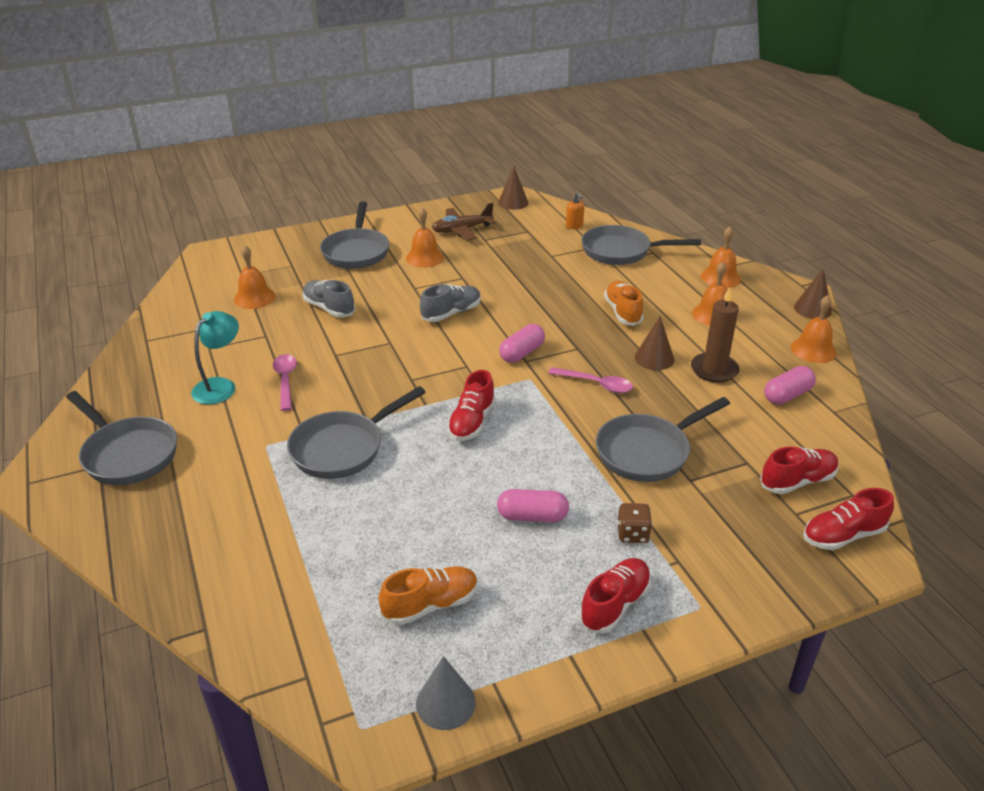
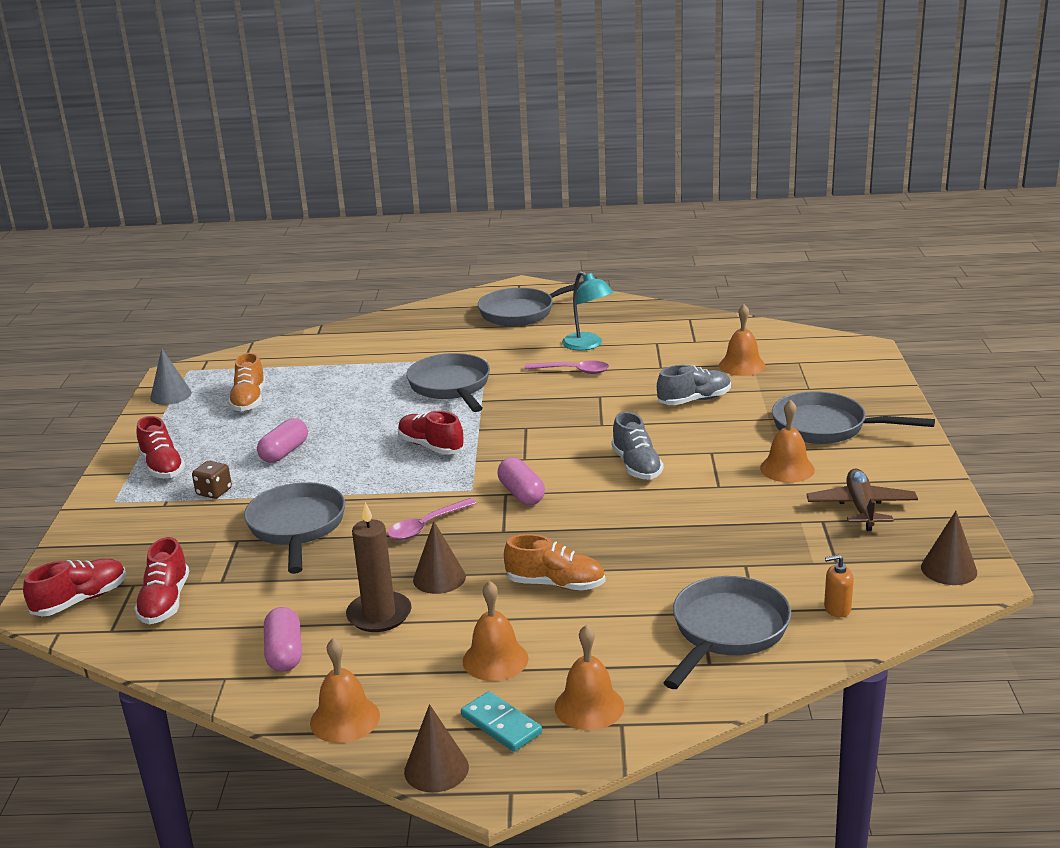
camera: 115 degrees right, 10 degrees down
(761, 299) = (501, 724): none -> turquoise domino
(843, 535) = (81, 600): red shoe -> red shoe turned 45 degrees clockwise

